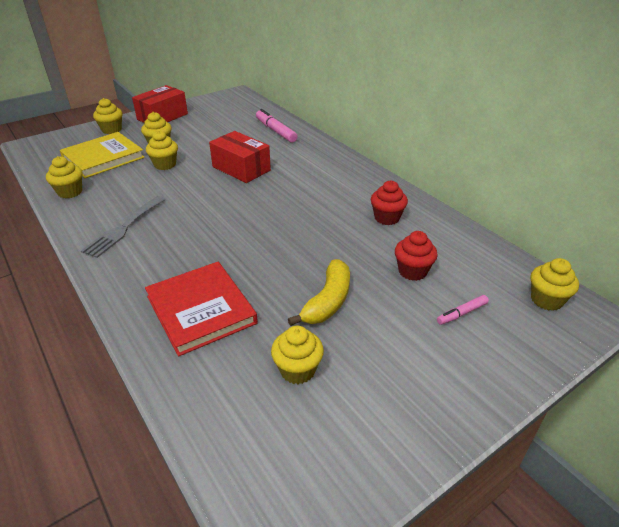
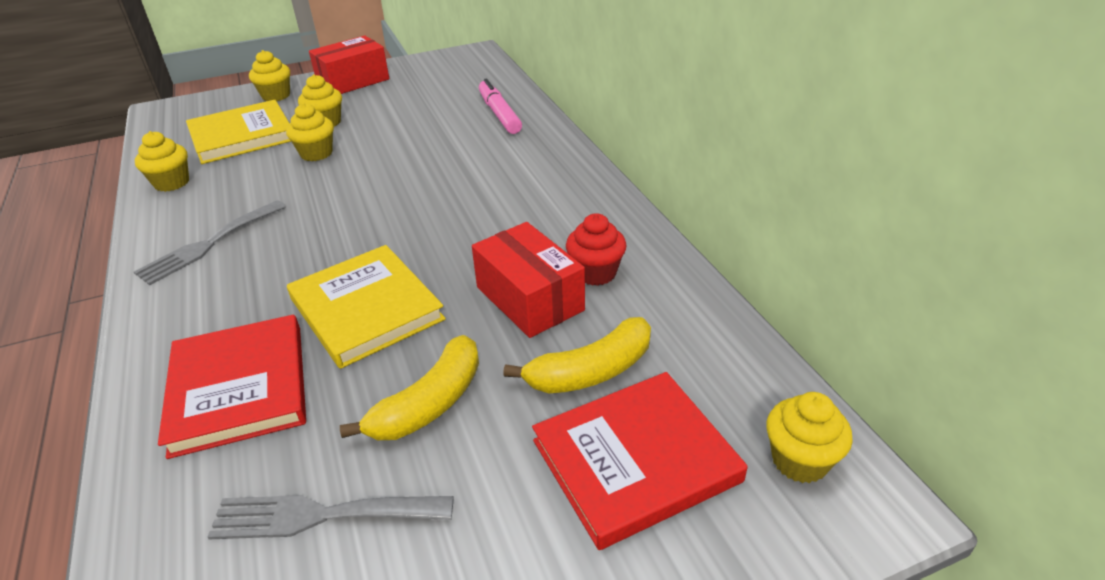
camera: 15 degrees right, 0 degrees up
(241, 168) = (418, 169): red box -> red box (529, 298)
(257, 254) = (366, 309): none -> yellow book
(297, 370) = (321, 515): yellow cupcake -> grey fork
(412, 271) = (590, 371): red cupcake -> yellow banana
(462, 313) = (635, 461): pink marker -> red book

